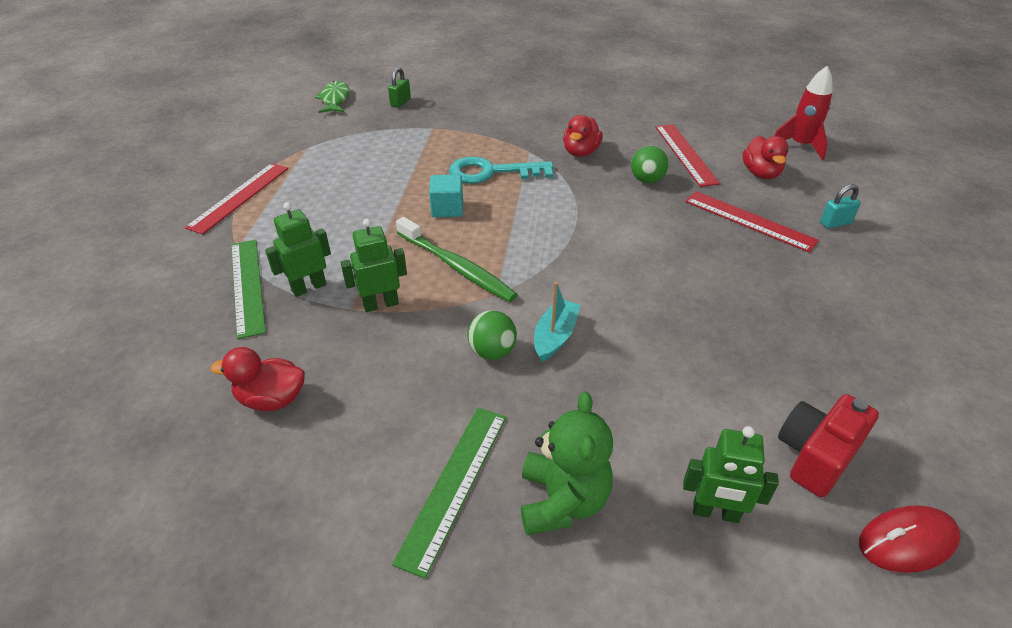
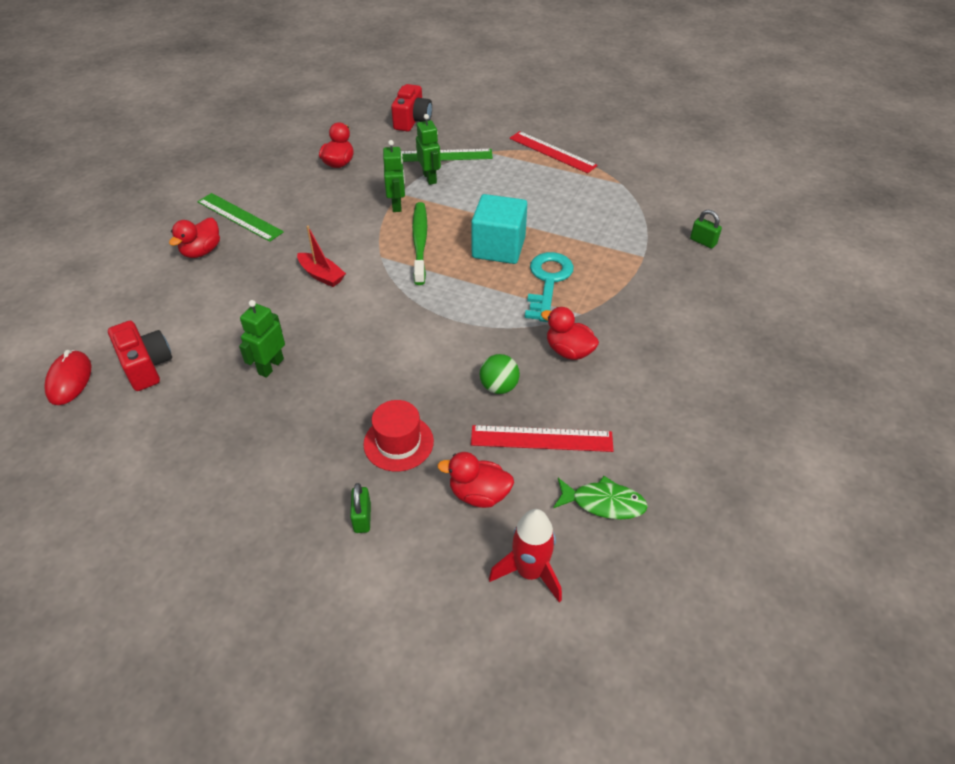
camera: 105 degrees right, 5 degrees up
(133, 341) = (412, 121): none -> red camera
(335, 99) = (714, 202): green fish -> green fish (603, 503)
(447, 208) = (498, 247): turquoise cube -> turquoise cube, size x1.74
(457, 267) = (420, 242): green toothbrush -> green toothbrush turned 120 degrees clockwise
(492, 352) = (325, 245): green ball -> none
(555, 336) = (321, 275): turquoise boat -> red boat
(562, 501) = (201, 251): green teddy bear -> red duck
(715, 513) = (150, 306): green robot -> green robot (270, 366)
(749, 221) = (398, 442): red ruler -> red hat
(835, 223) = (362, 518): turquoise padlock -> green padlock

